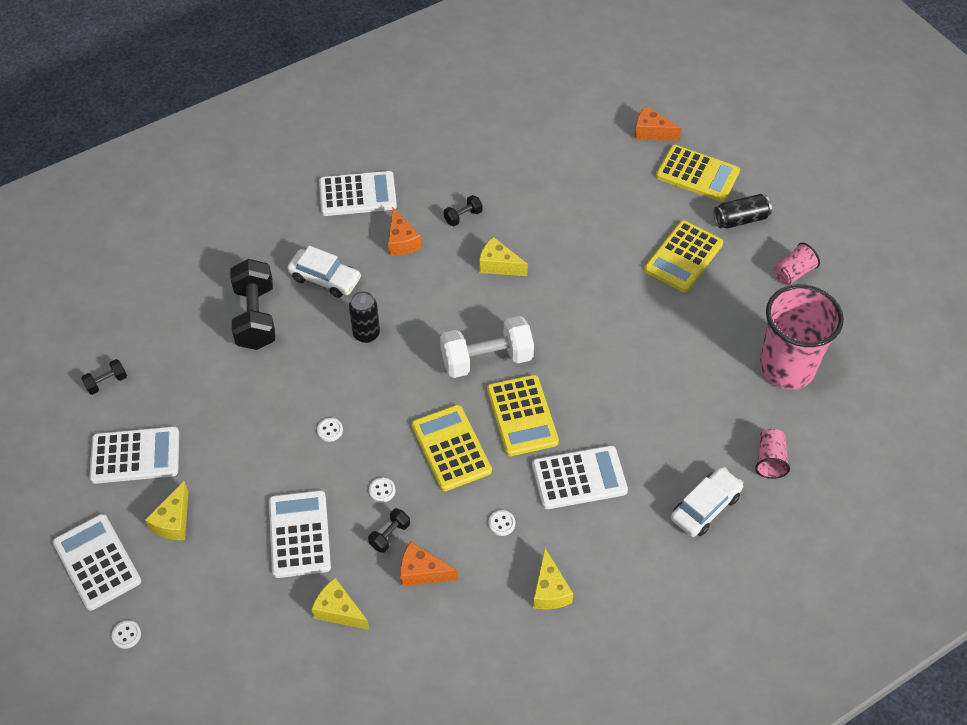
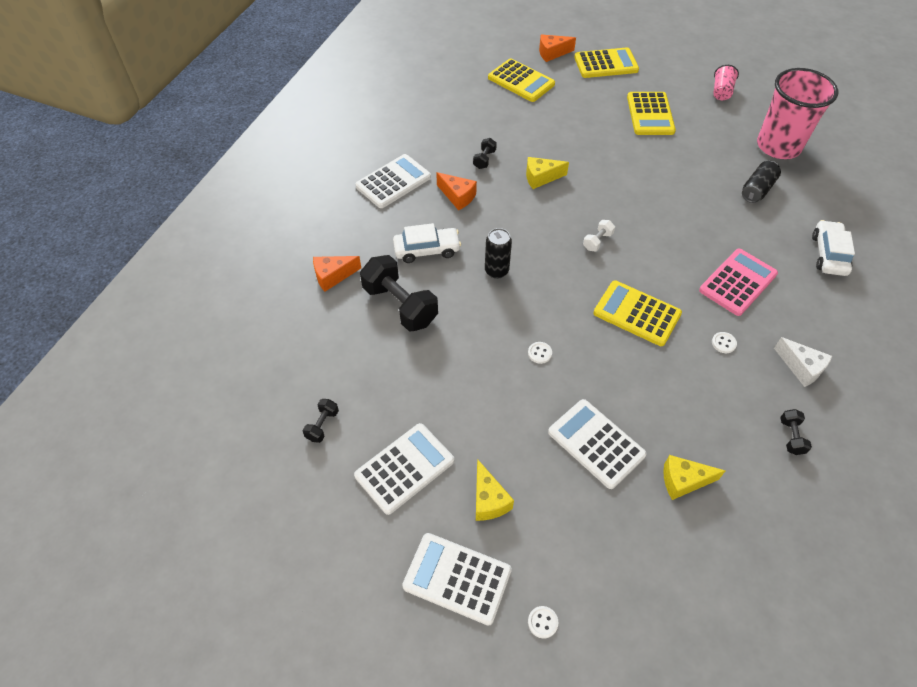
camera: 35 degrees left, 0 degrees up
(382, 490) = (621, 372): white button -> none
(390, 535) = (660, 401): black dumbbell -> black dumbbell (791, 437)
(422, 572) = (709, 412): orange cheese -> orange cheese (333, 276)
(486, 359) = (597, 241): white dumbbell -> white dumbbell, size x0.46
(522, 416) = (659, 264): yellow calculator -> yellow calculator (521, 81)
(549, 590) = (801, 368): yellow cheese -> white cheese
(579, 478) = (738, 282): white calculator -> pink calculator
(740, 219) = (659, 77): black can -> black can (757, 189)
(769, 460) = (830, 204): pink cup -> none

